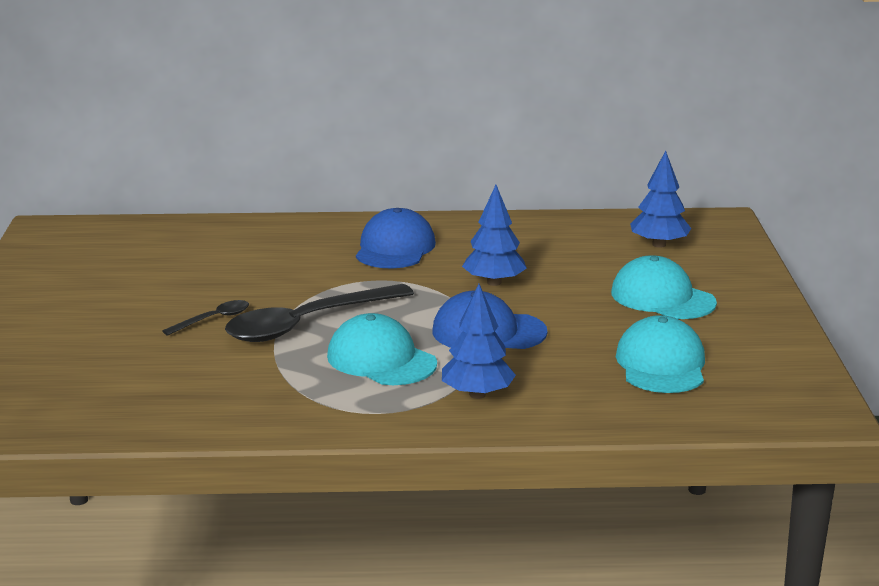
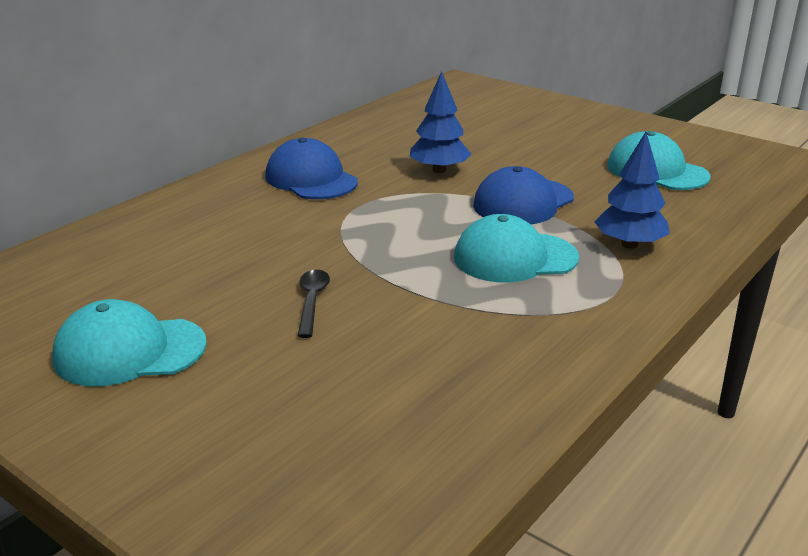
camera: 50 degrees left, 5 degrees up
(308, 323) = (395, 262): black spoon -> none
(659, 244) = (466, 106): blue tree -> none
(662, 298) = (552, 134): turquoise cap -> turquoise cap (129, 351)

